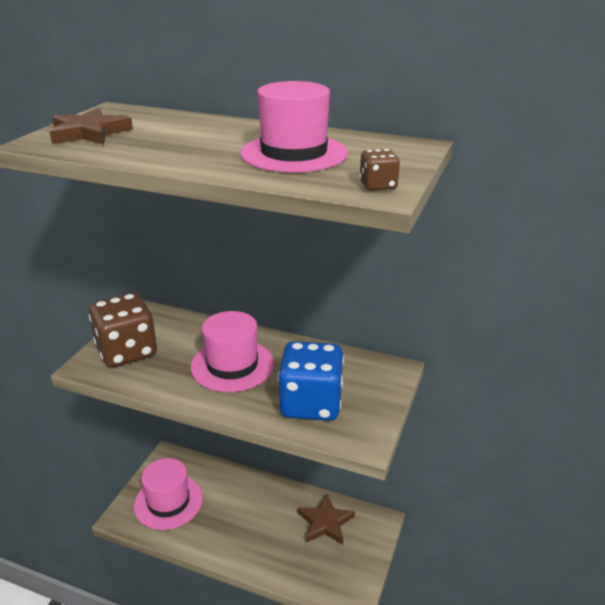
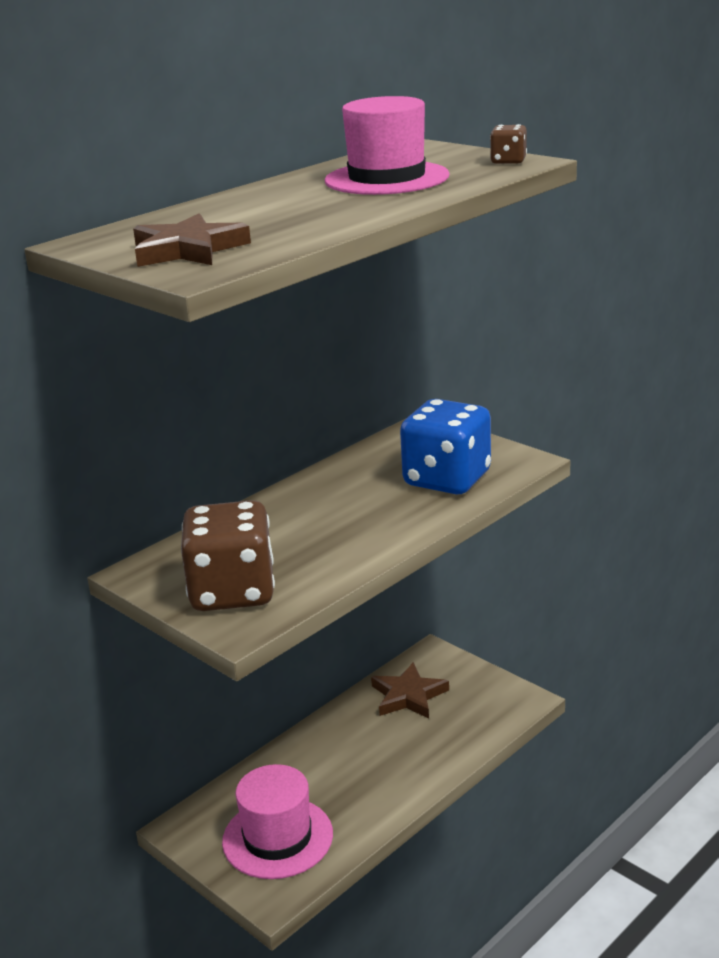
camera: 65 degrees left, 5 degrees down
(232, 365) = (334, 517): pink hat -> none

